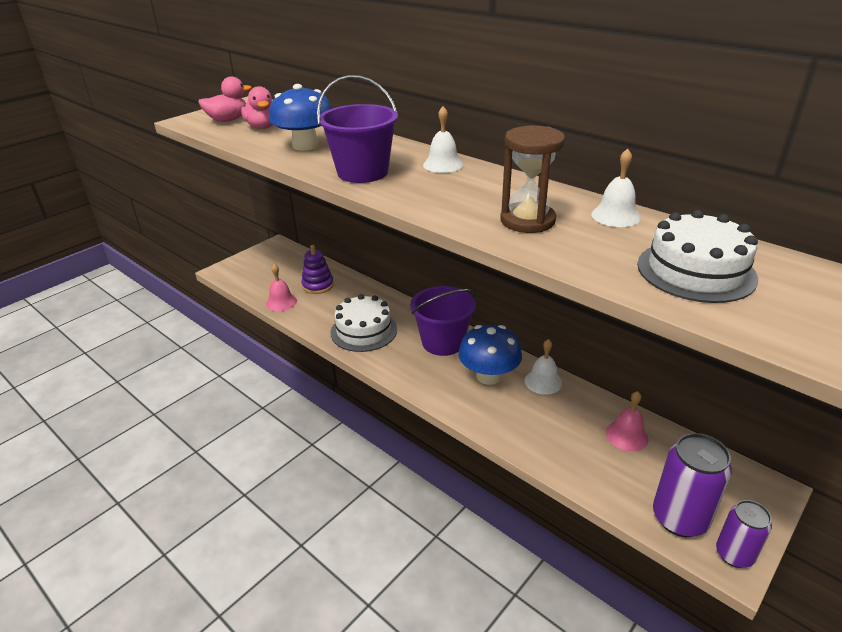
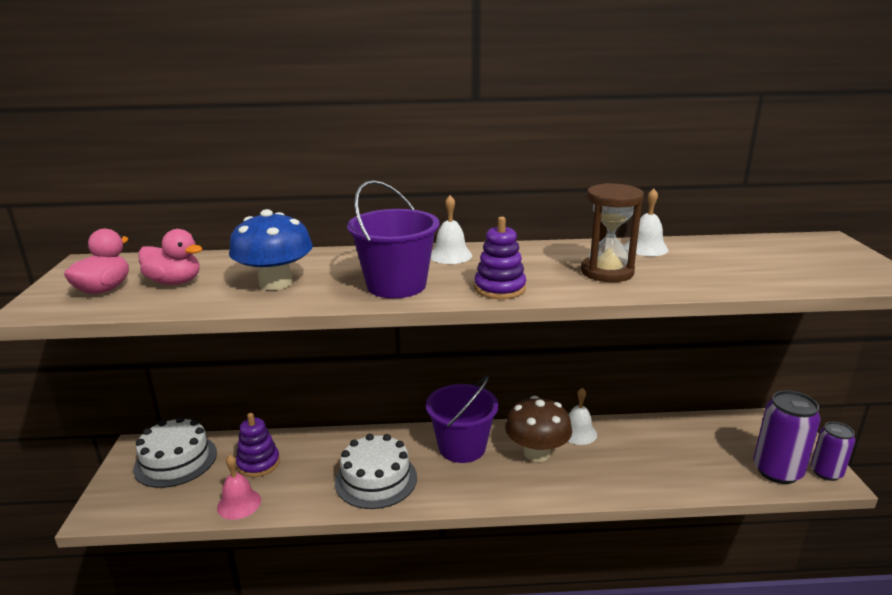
camera: 45 degrees left, 10 degrees down
(419, 200) = (500, 288): none -> purple stacking toy
(488, 376) = (537, 453): blue mushroom -> brown mushroom
(626, 435) = (678, 437): pink bell -> none
(696, 271) = (757, 263): white cake -> white cake (176, 460)

